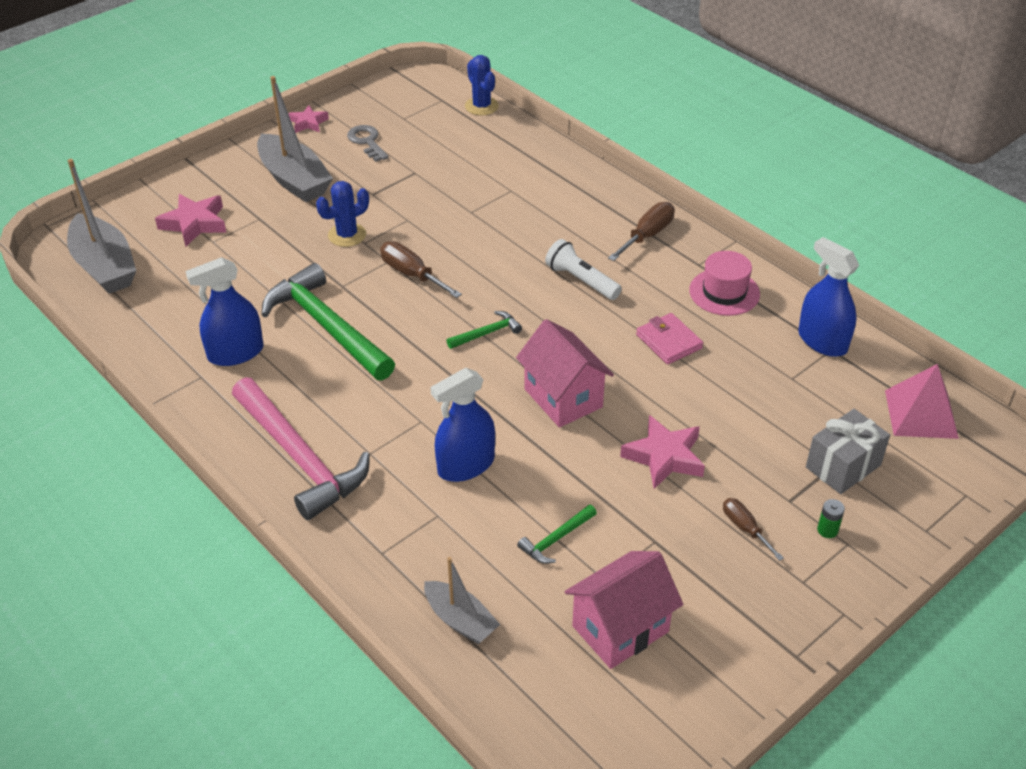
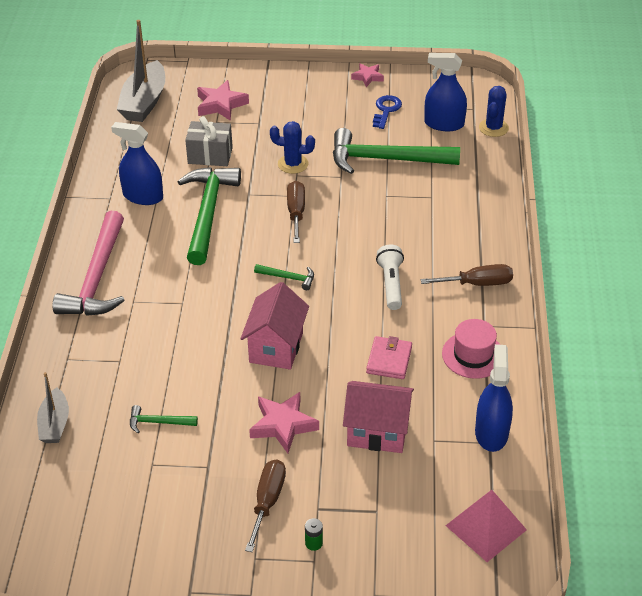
camera: 45 degrees right, 0 degrees up
(294, 180) = (310, 110): grey boat -> none
(367, 142) = (386, 110): grey key -> blue key
(427, 182) = (386, 159): none -> green hammer
(466, 465) = (170, 345): blue spray bottle -> blue spray bottle (444, 124)
(620, 629) = (122, 496): pink house -> pink house (377, 432)
(745, 528) = (267, 502): brown screwdriver -> brown screwdriver, size x1.54
(843, 466) = (382, 516): grey gift -> grey gift (210, 155)

